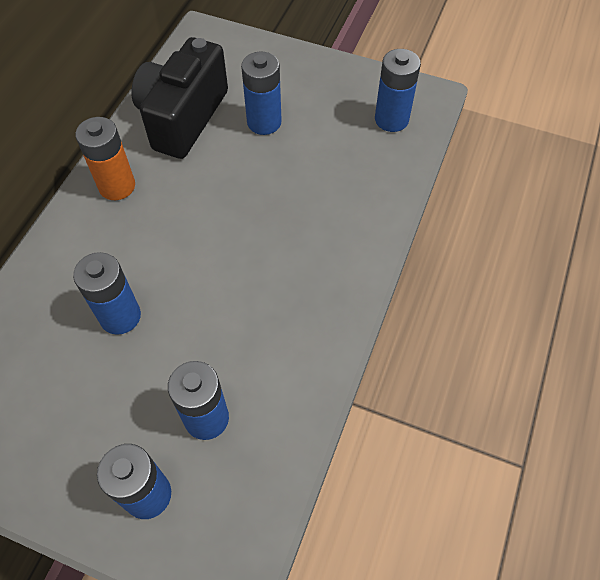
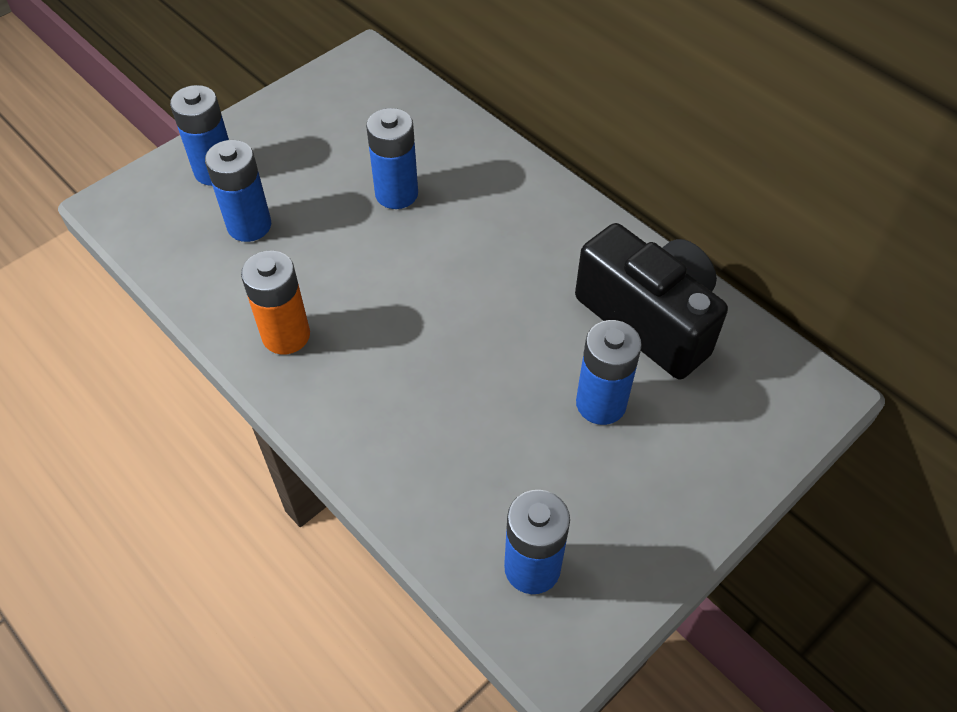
camera: 115 degrees right, 5 degrees down
(117, 186) = (566, 230): orange battery -> orange battery (286, 335)

